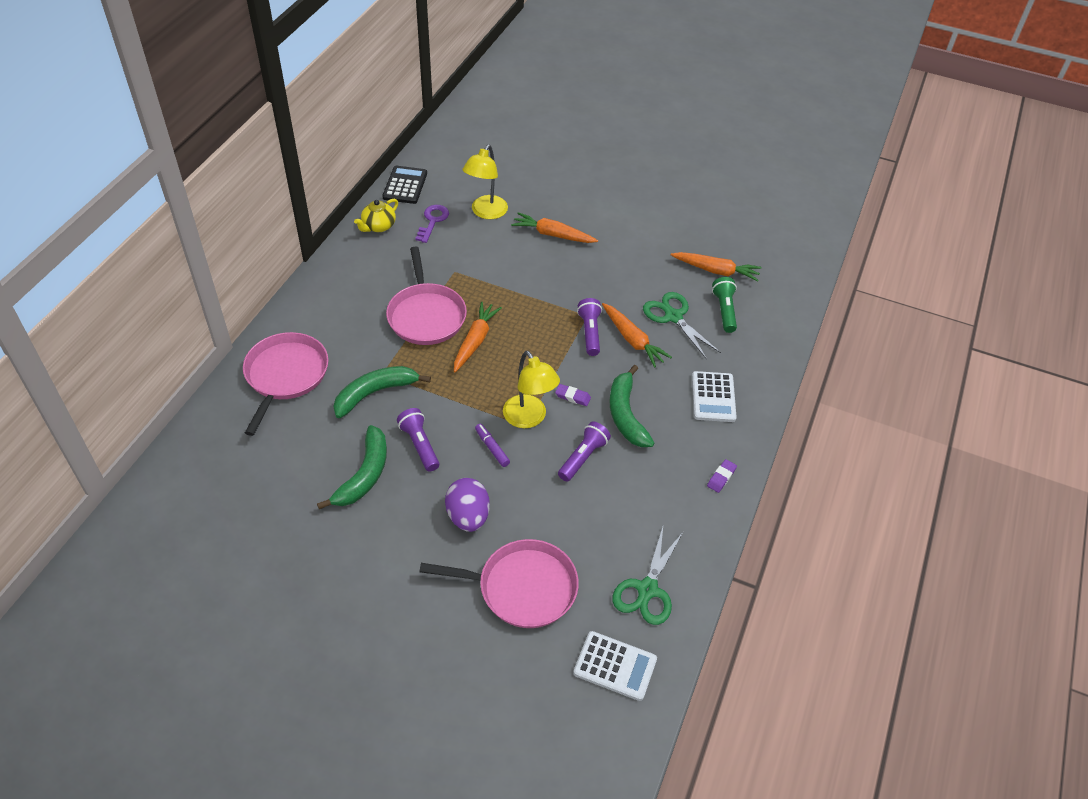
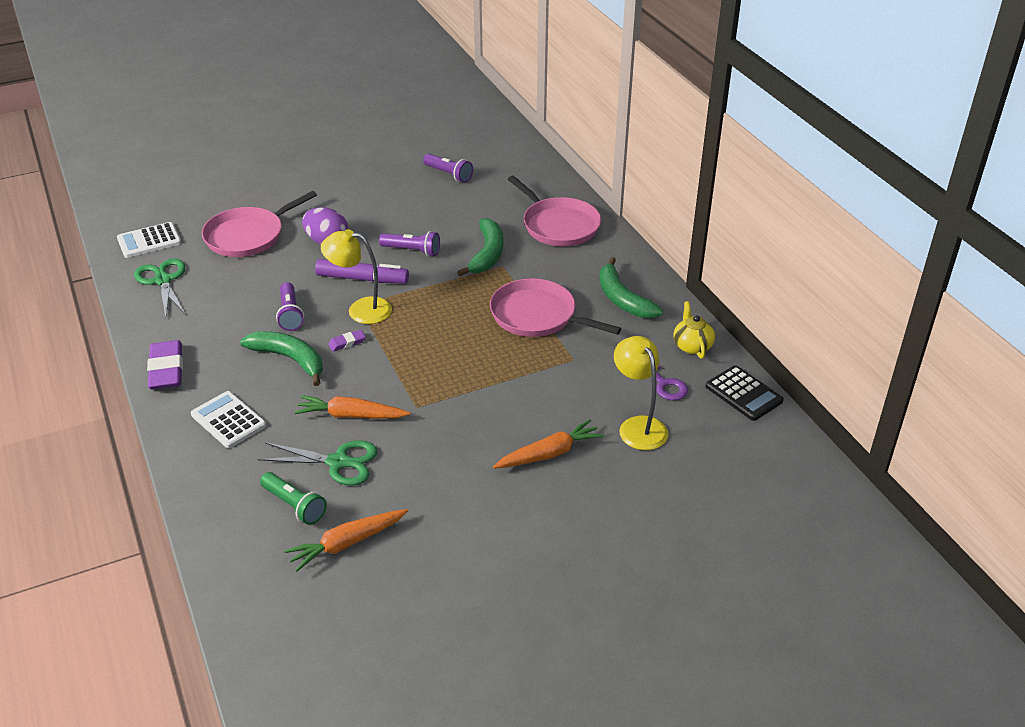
camera: 135 degrees right, 10 degrees down
(364, 475) = (421, 219): green banana -> green banana (622, 299)
(475, 341) = (474, 326): orange carrot -> none
(492, 448) = (362, 279): purple marker -> purple marker, size x1.83
(589, 333) = (395, 395): purple flashlight -> purple flashlight (449, 174)
(721, 477) = (167, 369): purple eraser -> purple eraser, size x2.07

